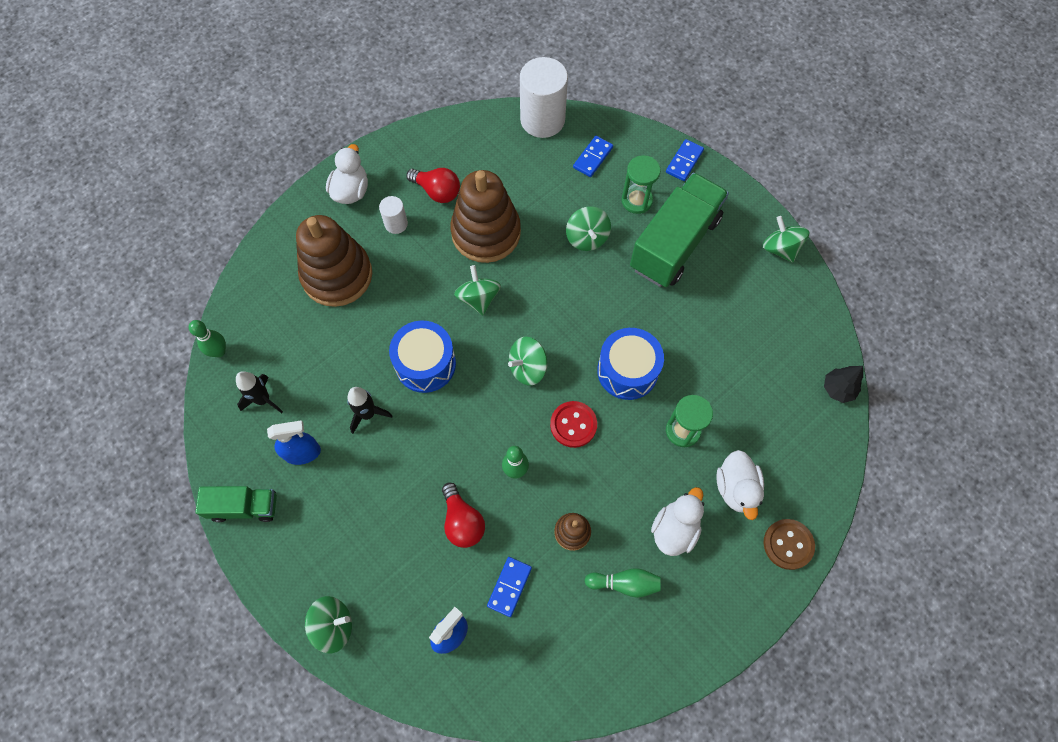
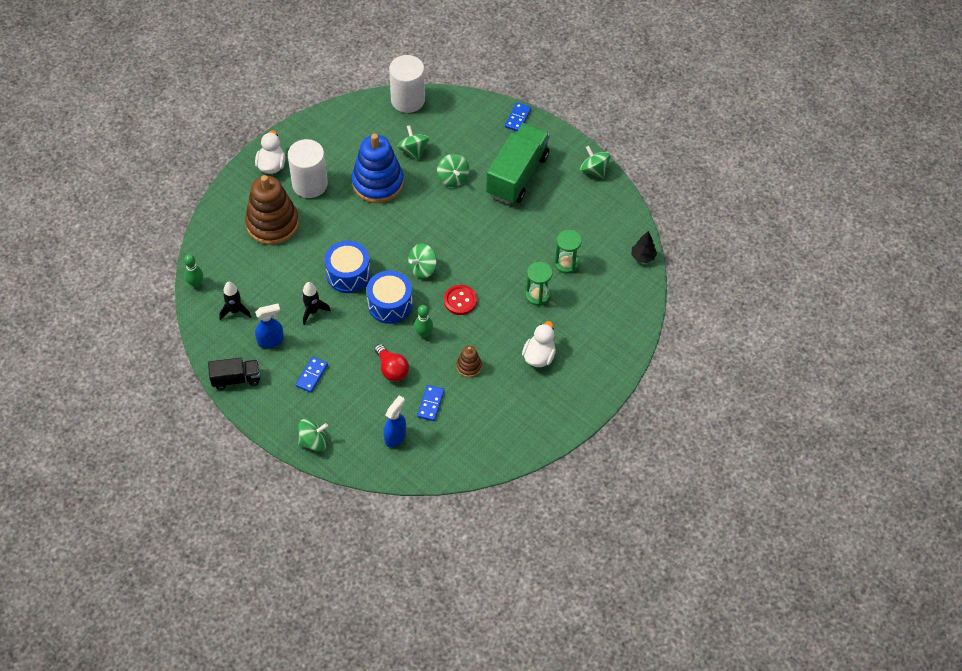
camera: 10 degrees left, 10 degrees down
(244, 507) = (236, 379): green truck -> black truck
(396, 224) = (310, 184): white cylinder -> white cylinder, size x2.04
(437, 191) = (336, 158): red light bulb -> none
(478, 298) = (379, 227): green spinning top -> green spinning top (413, 151)
(486, 232) = (378, 183): brown stacking toy -> blue stacking toy
(593, 157) = (449, 122): blue domino -> blue domino (312, 375)
(624, 583) = (509, 392): green bowling pin -> none
(627, 371) = (494, 262): blue drum -> blue drum (390, 304)
(636, 200) = (486, 149): green hourglass -> green hourglass (566, 263)
(736, 488) = (578, 326): white duck -> none
(788, 544) = (617, 356): brown button -> none

